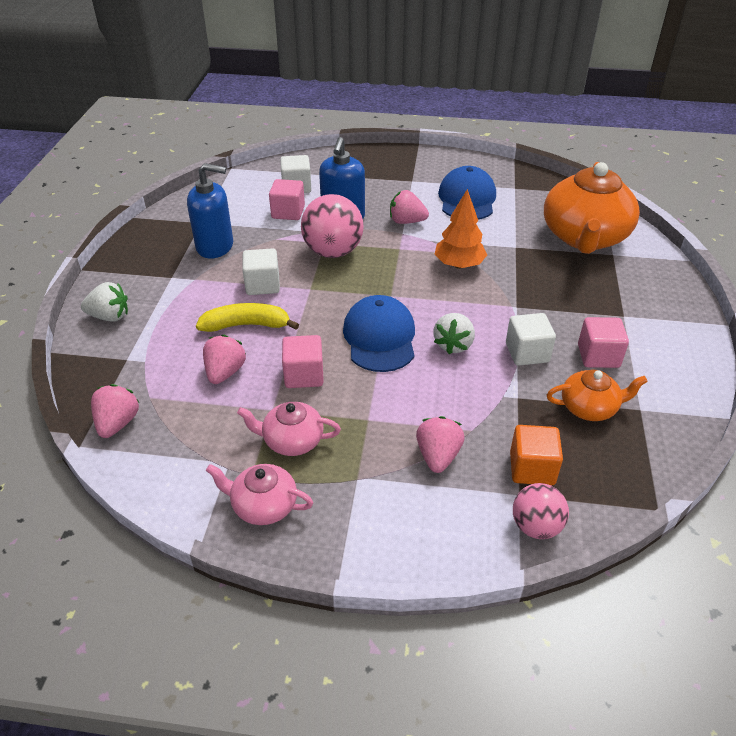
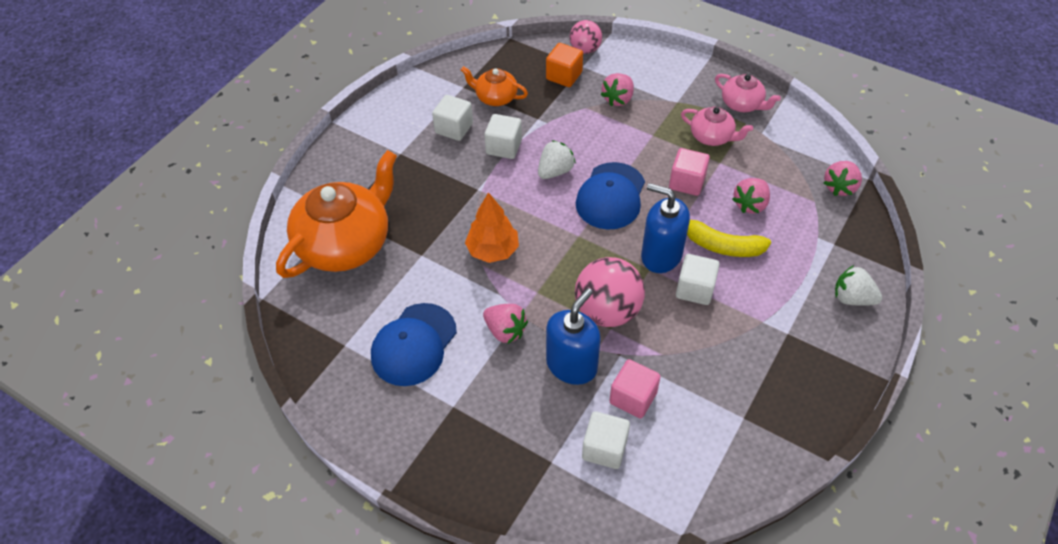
camera: 155 degrees left, 10 degrees up
(215, 246) = (733, 365): blue soap dispenser -> blue soap dispenser (661, 255)
(598, 356) = (454, 128): pink cube -> white cube

